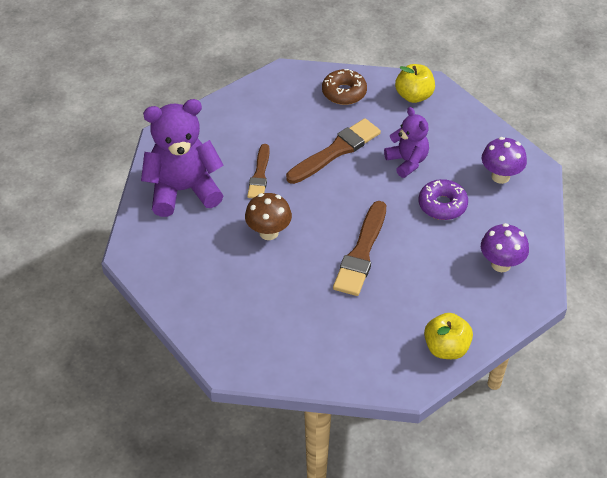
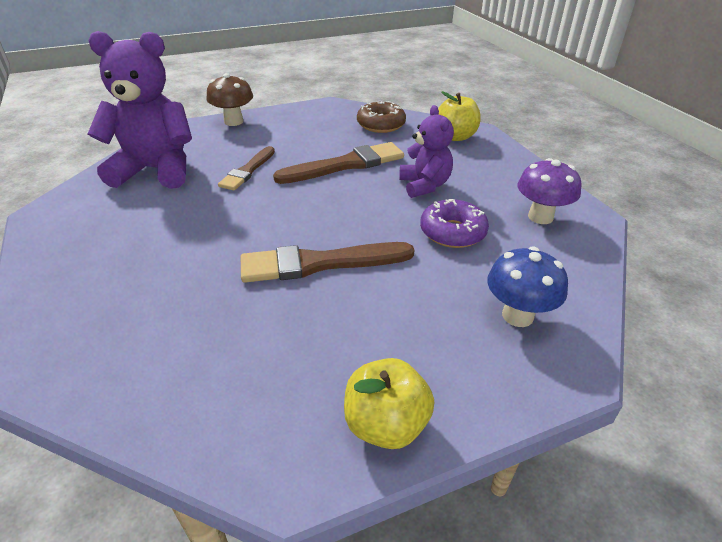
camera: 15 degrees right, 10 degrees down
(268, 232) = (217, 222): brown mushroom -> brown mushroom (233, 121)
(361, 253) = (319, 263): brown brush -> brown brush turned 45 degrees clockwise
(501, 264) = (517, 315): purple mushroom -> blue mushroom

